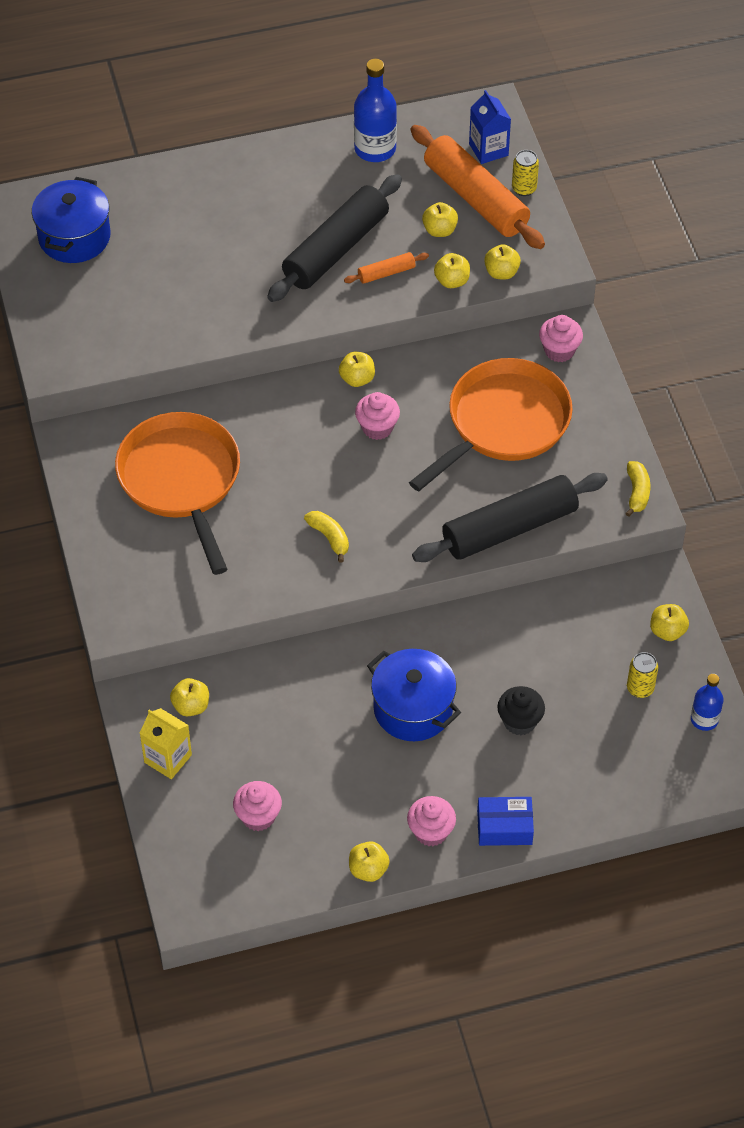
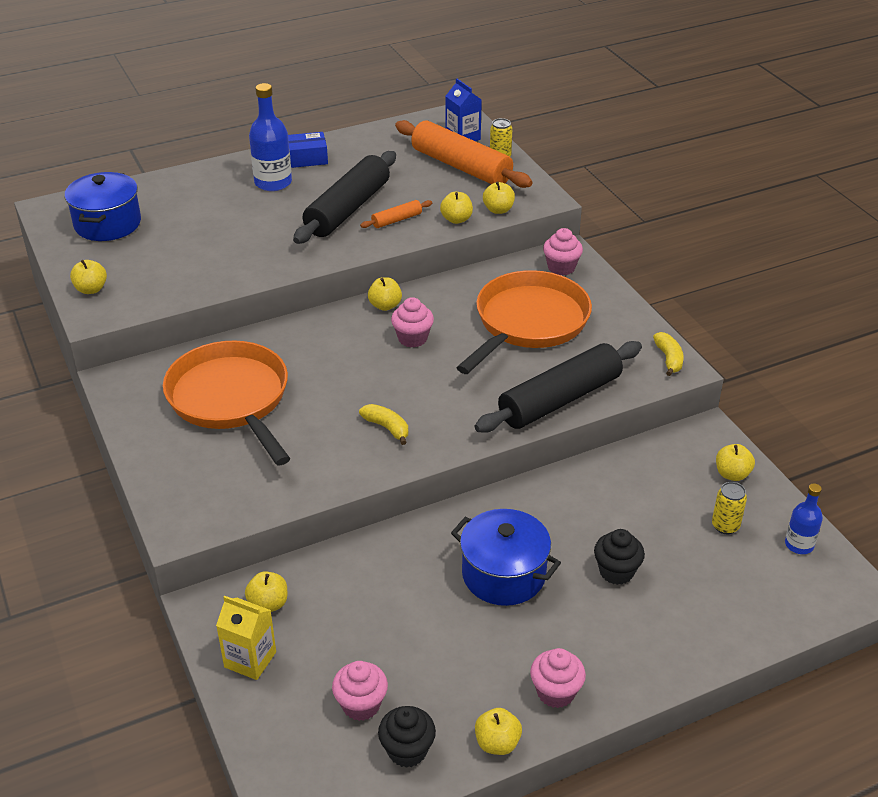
camera: 10 degrees left, 15 degrees down
(290, 864) = (407, 750): none -> black cupcake
(375, 149) = (367, 145): blue bottle -> blue bottle (273, 182)
(439, 230) = (436, 189): yellow apple -> yellow apple (91, 289)
(504, 827) = (633, 676): blue box -> blue box (306, 158)

